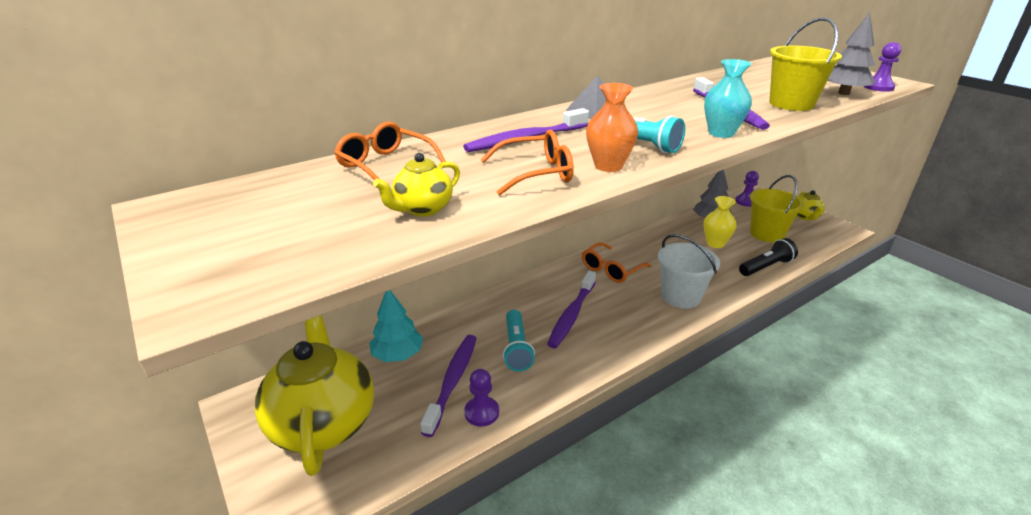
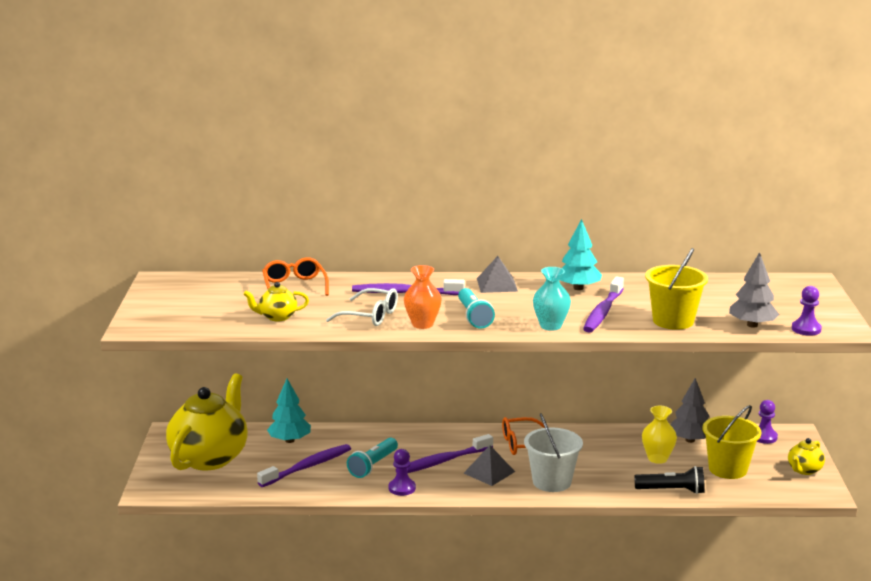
camera: 35 degrees right, 10 degrees down
(481, 412) = (306, 488): purple pawn -> purple pawn (402, 488)
(535, 173) = (369, 316): orange glasses -> white glasses
(623, 309) = (489, 472): none -> grey pyramid
(664, 98) = (578, 288): none -> turquoise tree

